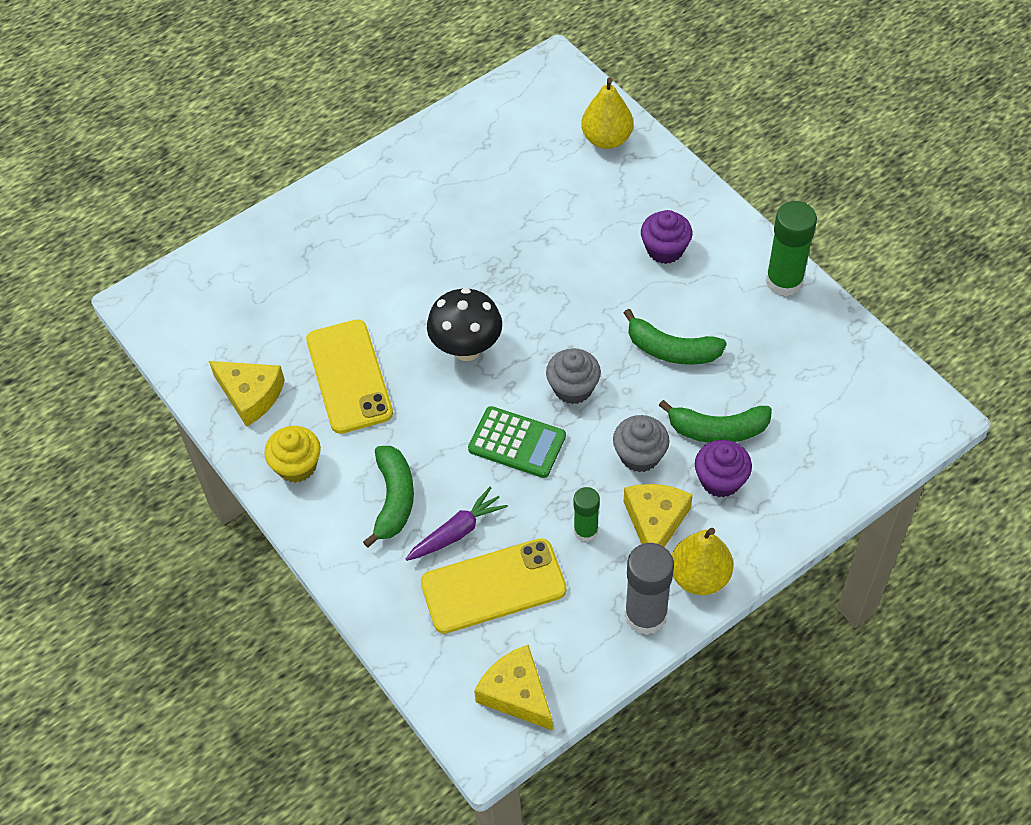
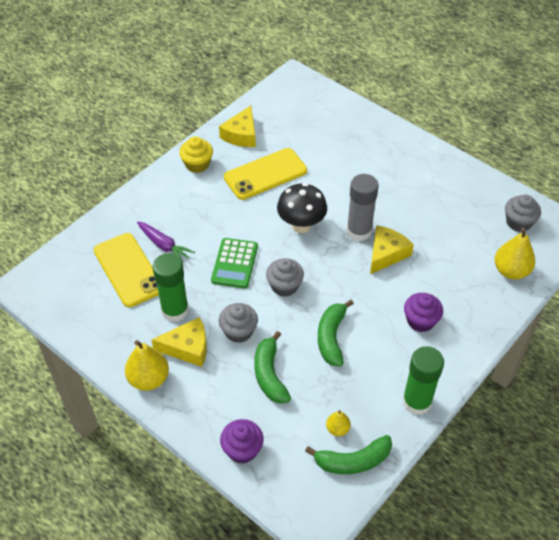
camera: 75 degrees right, 5 degrees down
(394, 499) = (182, 212): green banana -> green banana (353, 461)
(516, 693) = (56, 293): yellow cheese -> yellow cheese (386, 254)
(529, 110) = (518, 222): none -> grey cupcake
(586, 531) = (175, 310): green glue stick -> green glue stick, size x1.67
(645, 615) = (116, 352): grey glue stick -> grey glue stick (359, 231)
(720, 480) = (228, 382): purple cupcake -> purple cupcake (242, 449)
(810, 370) = (337, 429): none -> yellow pear

